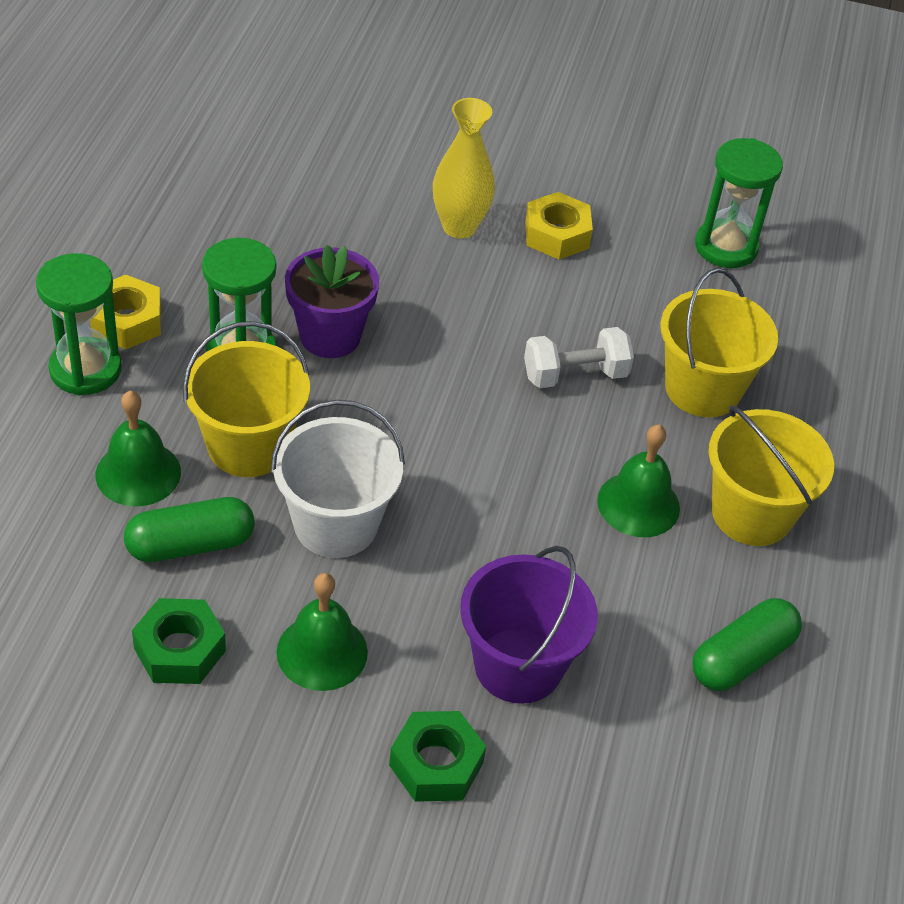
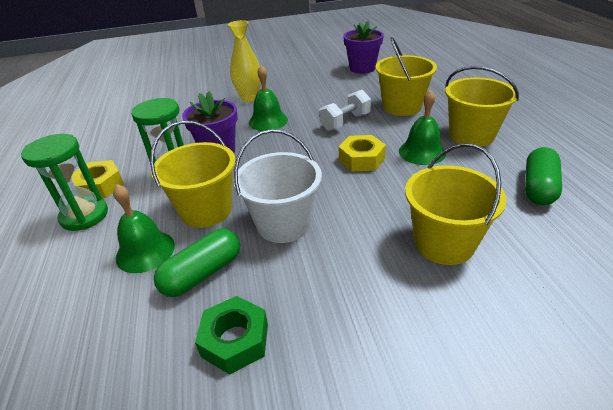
camera: 20 degrees left, 10 degrees down
(322, 652) = (330, 293): green bell -> green bell (268, 121)
(436, 764) = (457, 322): green nut -> none
(518, 665) = (443, 243): purple bucket -> yellow bucket
(557, 234) = (293, 86): yellow nut -> yellow nut (361, 159)
(726, 247) = (362, 68): green hourglass -> purple flower pot

